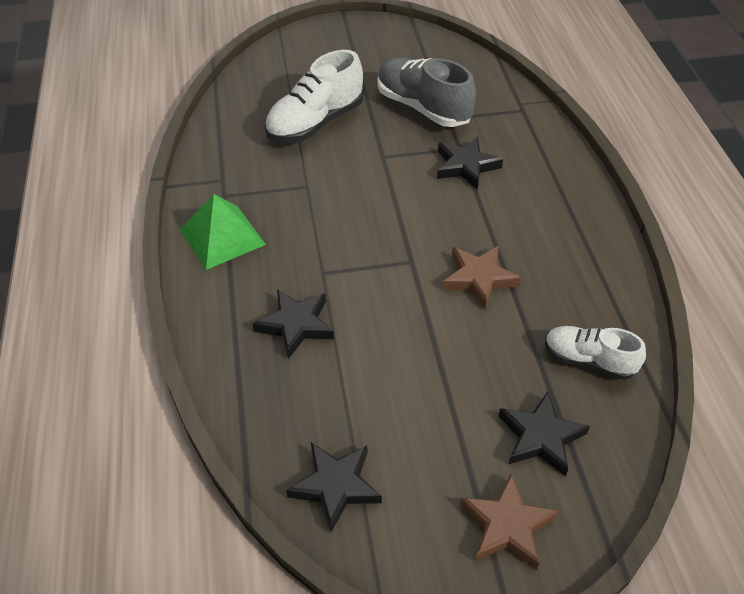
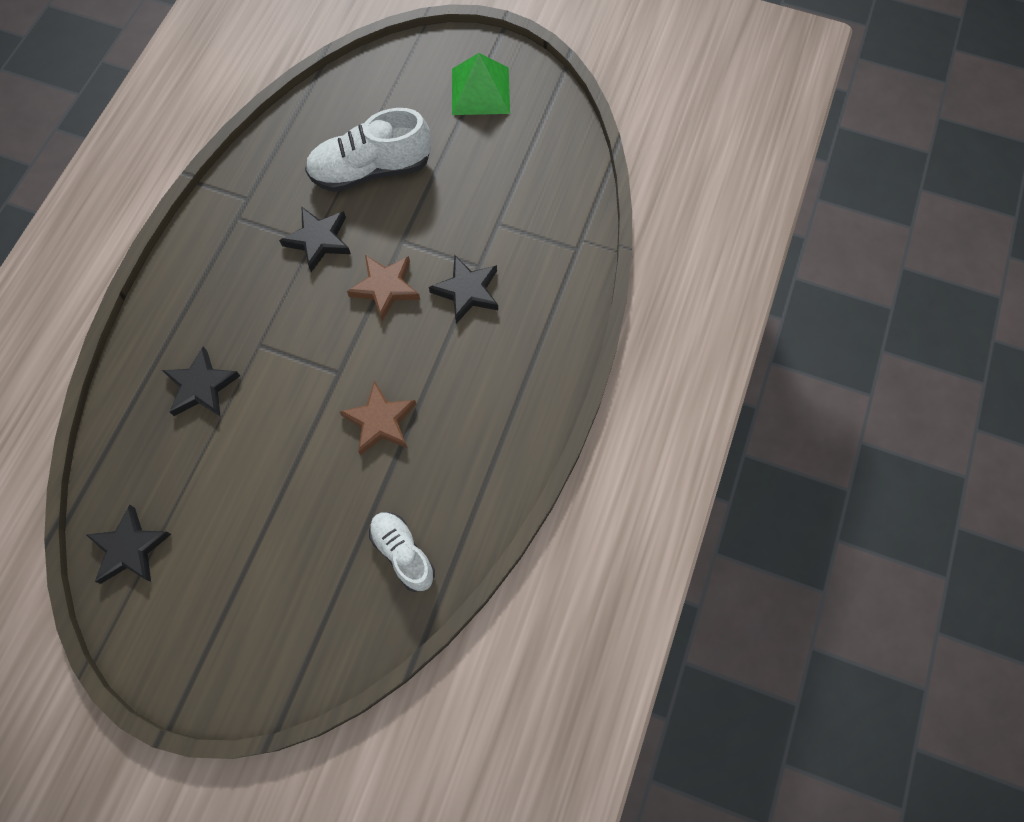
camera: 30 degrees right, 20 degrees up
(222, 237) = (205, 263): green pyramid -> green pyramid (480, 91)
(423, 108) = (483, 199): grey shoe -> none
(507, 525) = (223, 654): brown star -> brown star (385, 287)
(540, 437) = (307, 598): black star -> black star (318, 240)

